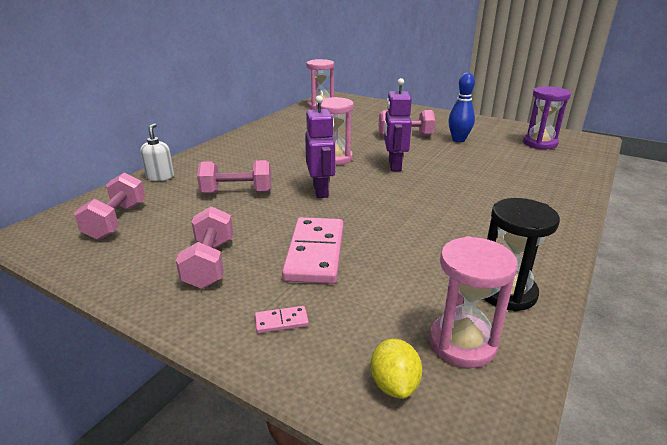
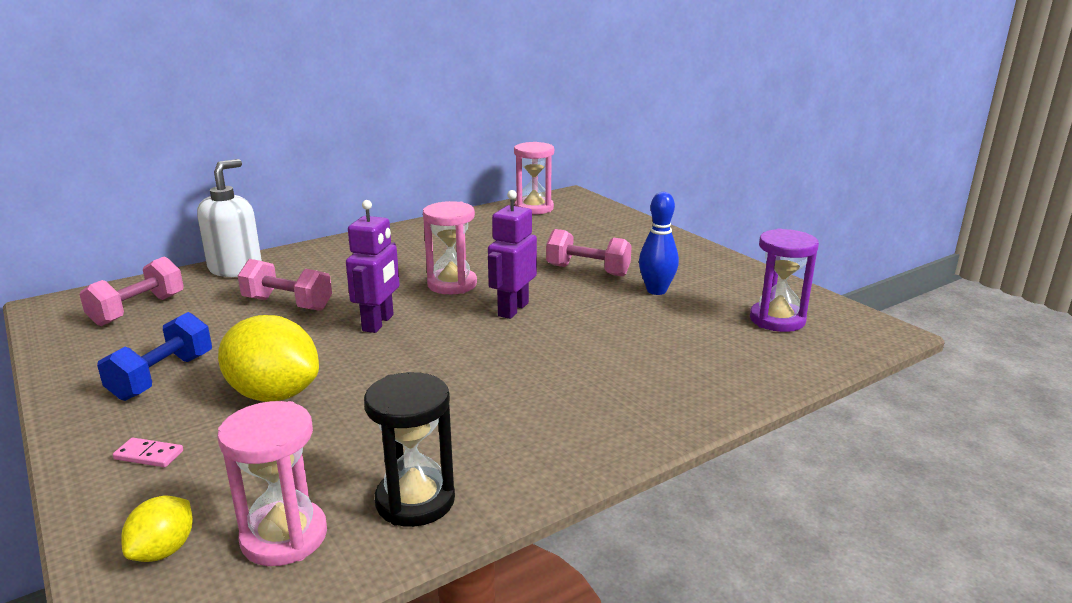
camera: 25 degrees right, 5 degrees down
(160, 177) = (236, 269): white soap dispenser -> white soap dispenser, size x1.68
(210, 263) = (162, 377): pink dumbbell -> blue dumbbell
(315, 253) = (274, 394): pink domino -> yellow lemon

